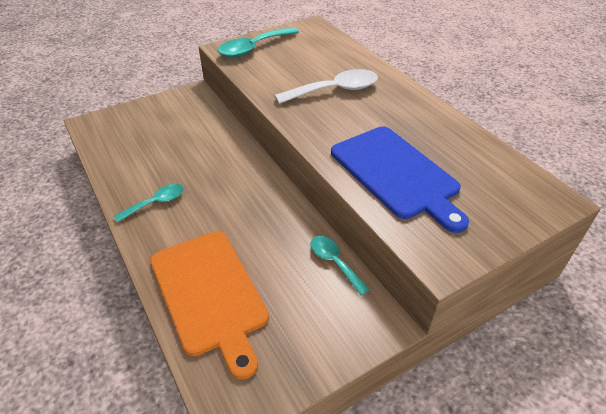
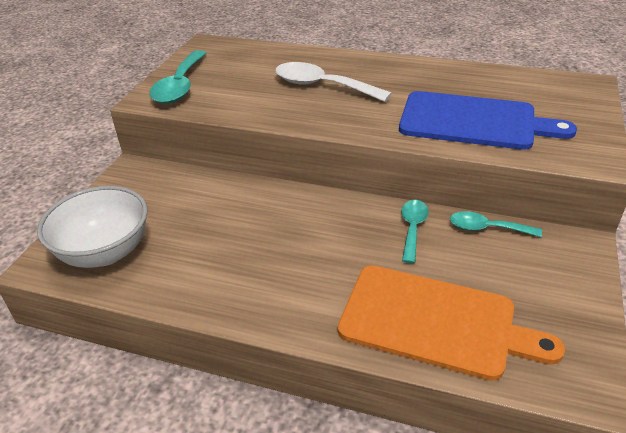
camera: 40 degrees left, 5 degrees down
(120, 134) = (105, 252): none -> white bowl
(156, 203) = (259, 287): turquoise spoon -> turquoise spoon (412, 228)
(335, 90) = (322, 86): white spoon -> white spoon turned 90 degrees counterclockwise

